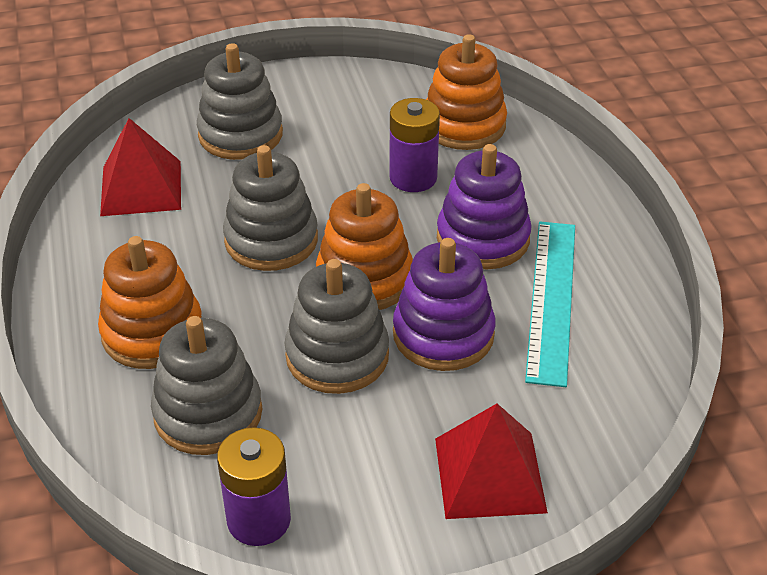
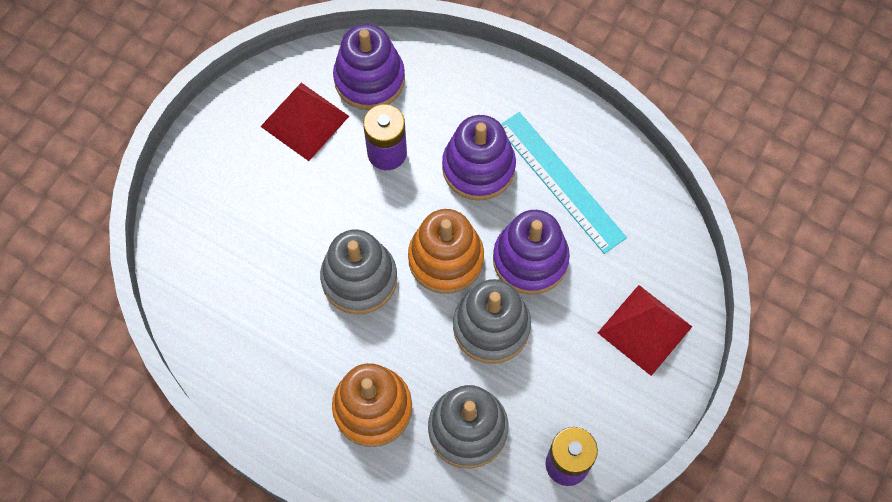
camera: 45 degrees left, 25 degrees up
(141, 188) = (228, 311): red pyramid -> red pyramid (305, 121)
(240, 135) = (236, 210): grey stacking toy -> none
(464, 125) = (369, 79): orange stacking toy -> purple stacking toy

